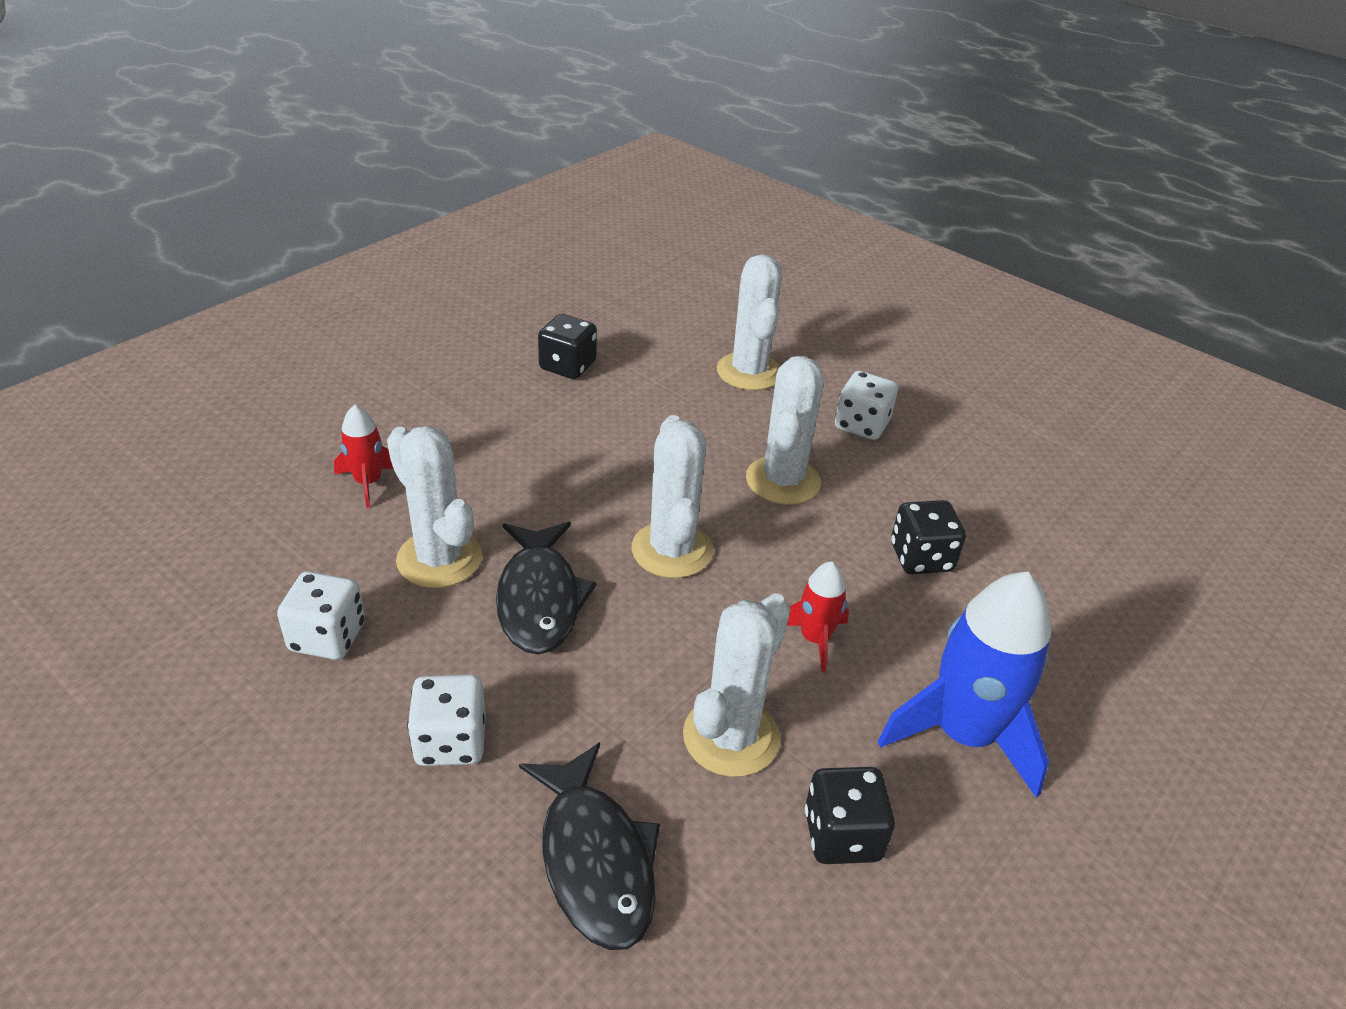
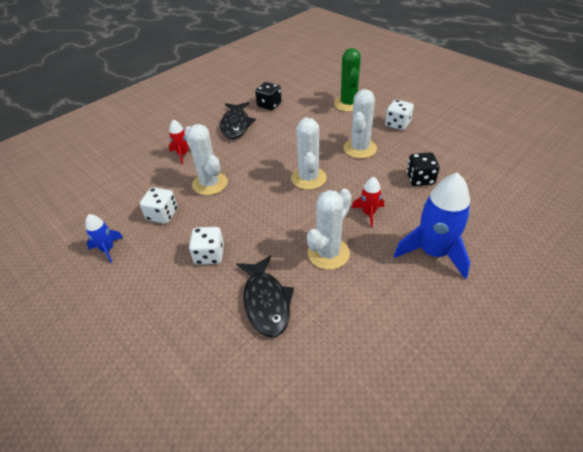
camera: 10 degrees right, 5 degrees up
(193, 726) = (108, 249): none -> blue rocket
(539, 599) = (250, 199): black fish -> black fish (236, 125)
(749, 372) = (348, 104): white cactus -> green cactus
(842, 835) = (374, 293): black dice -> none

